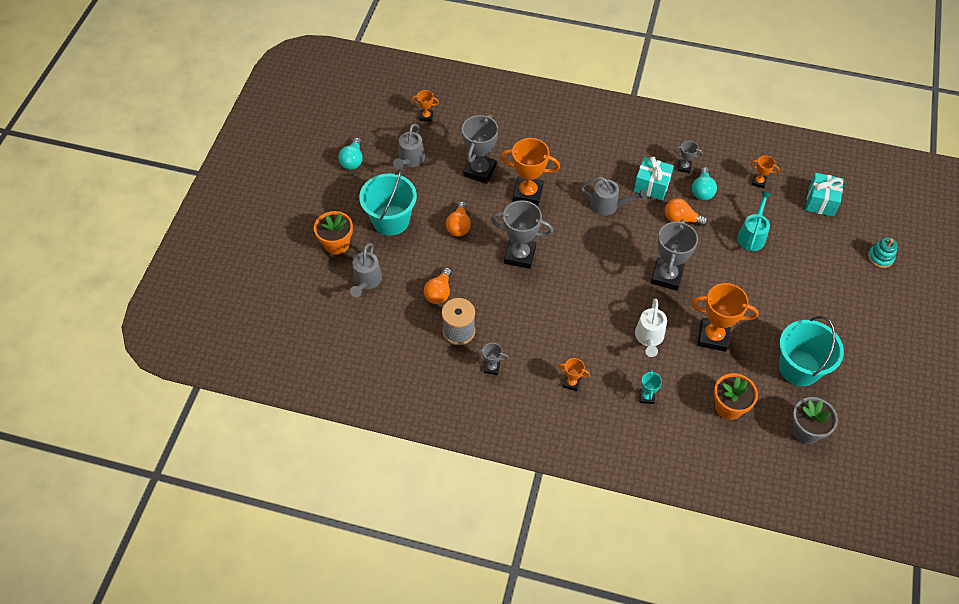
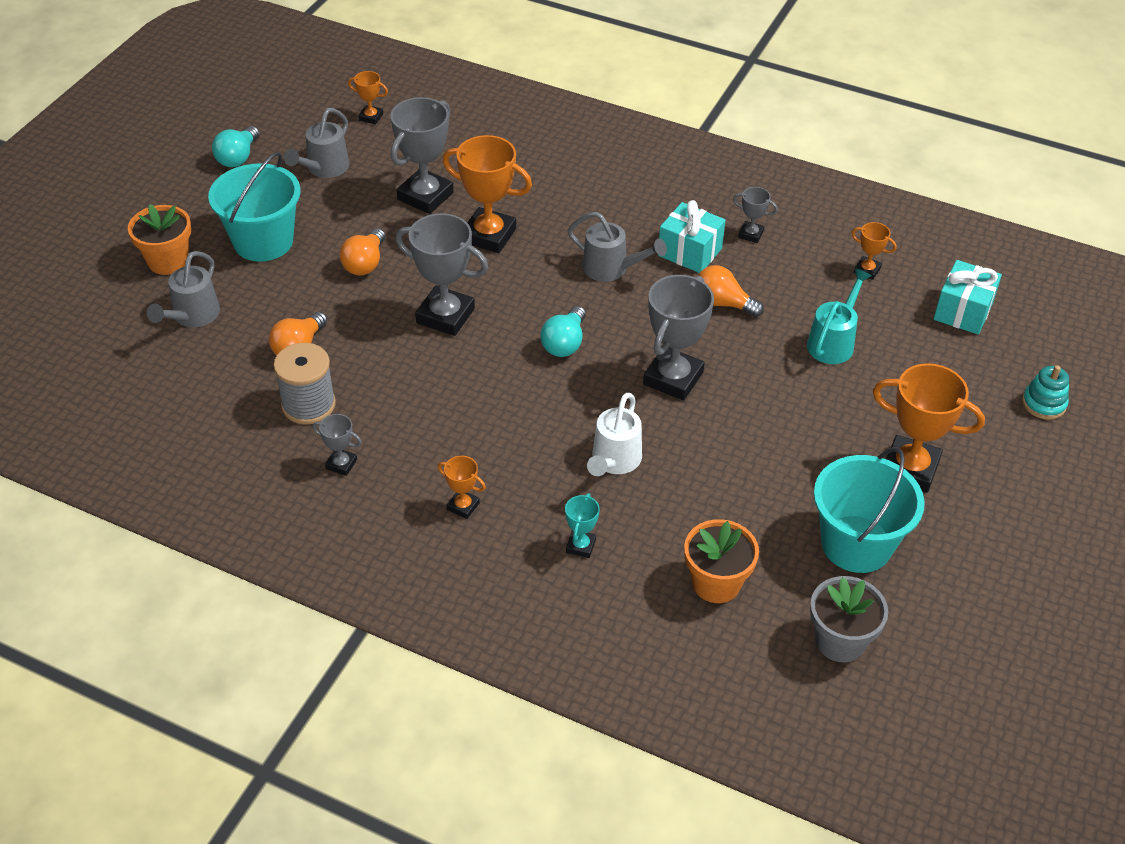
camera: 10 degrees right, 10 degrees down
(702, 190) = (770, 269): turquoise light bulb -> turquoise light bulb (564, 343)
(713, 337) = (722, 476): orange trophy -> orange trophy (910, 469)

